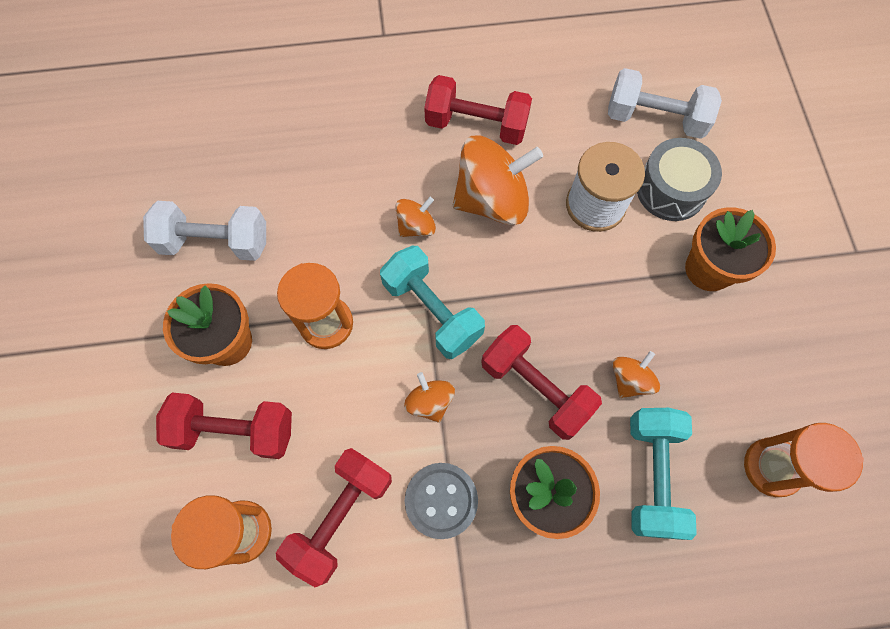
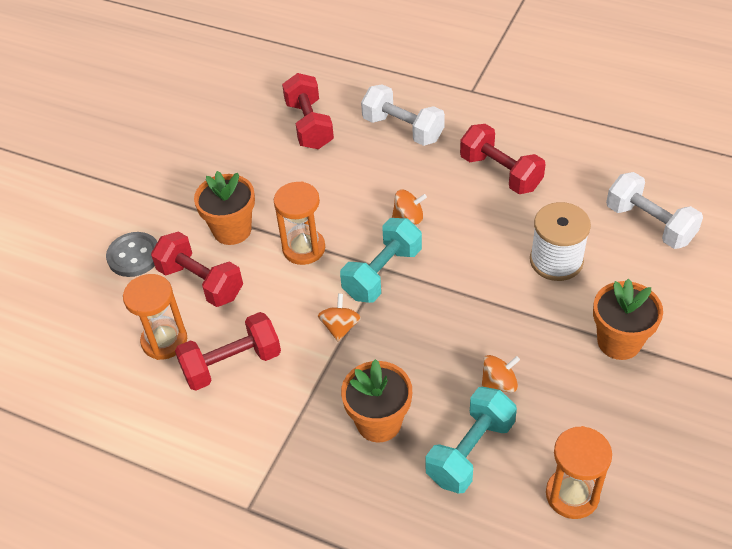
camera: 35 degrees right, 20 degrees down
(215, 242) = (265, 170): white dumbbell -> white dumbbell (403, 129)
(432, 310) = (382, 273): turquoise dumbbell -> turquoise dumbbell turned 45 degrees clockwise
(441, 500) = (305, 389): grey button -> grey button (134, 256)
(492, 200) = (477, 224): orange spinning top -> none
(535, 388) = (422, 354): red dumbbell -> red dumbbell (309, 125)
(671, 190) = (627, 276): grey drum -> none

